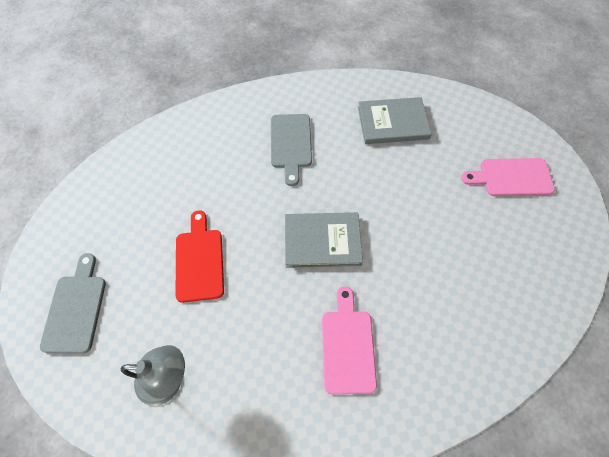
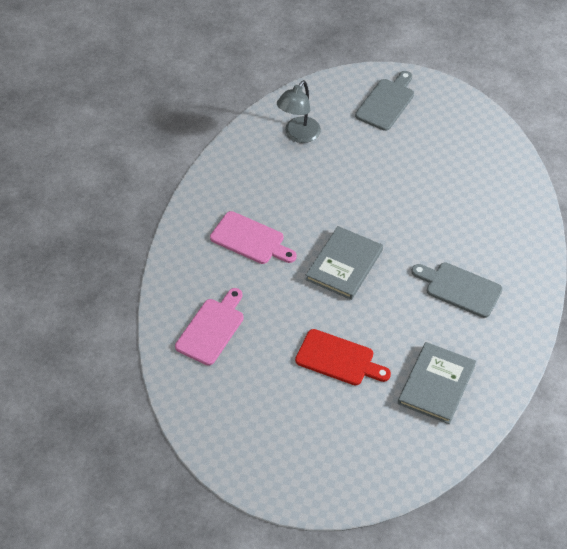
camera: 120 degrees right, 10 degrees down
(76, 309) = (386, 102): grey cutting board -> grey cutting board turned 90 degrees counterclockwise
(199, 261) = (379, 181): red cutting board -> red cutting board (338, 359)
(511, 177) = (311, 445): pink cutting board -> pink cutting board (212, 329)

